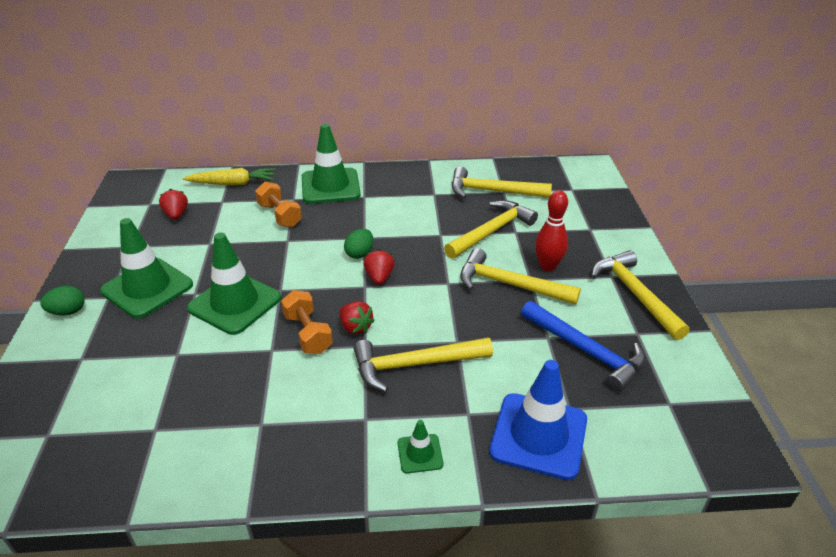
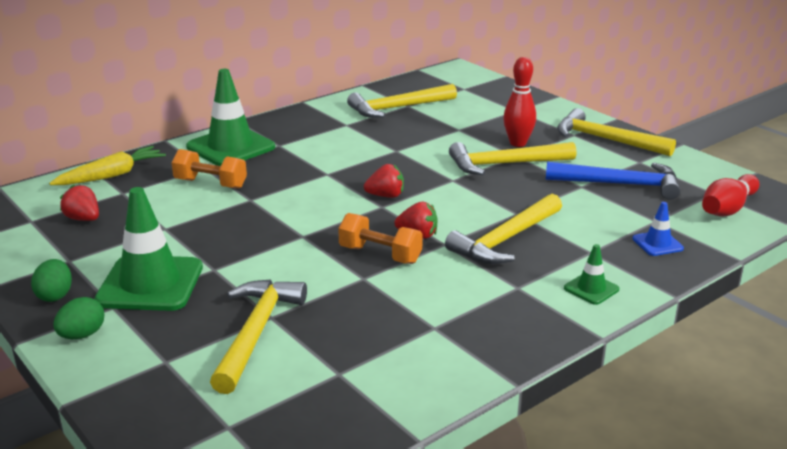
camera: 35 degrees left, 10 degrees down
(235, 303) = (271, 261): green traffic cone -> none
(359, 254) = (341, 186): green egg -> green egg (55, 295)
(379, 277) = (386, 196): red strawberry -> red strawberry turned 120 degrees clockwise
(492, 231) = (438, 135): yellow hammer -> yellow hammer (256, 332)
(538, 435) = (657, 243): blue traffic cone -> blue traffic cone, size x0.47
(660, 429) = (727, 208): none -> red bowling pin

